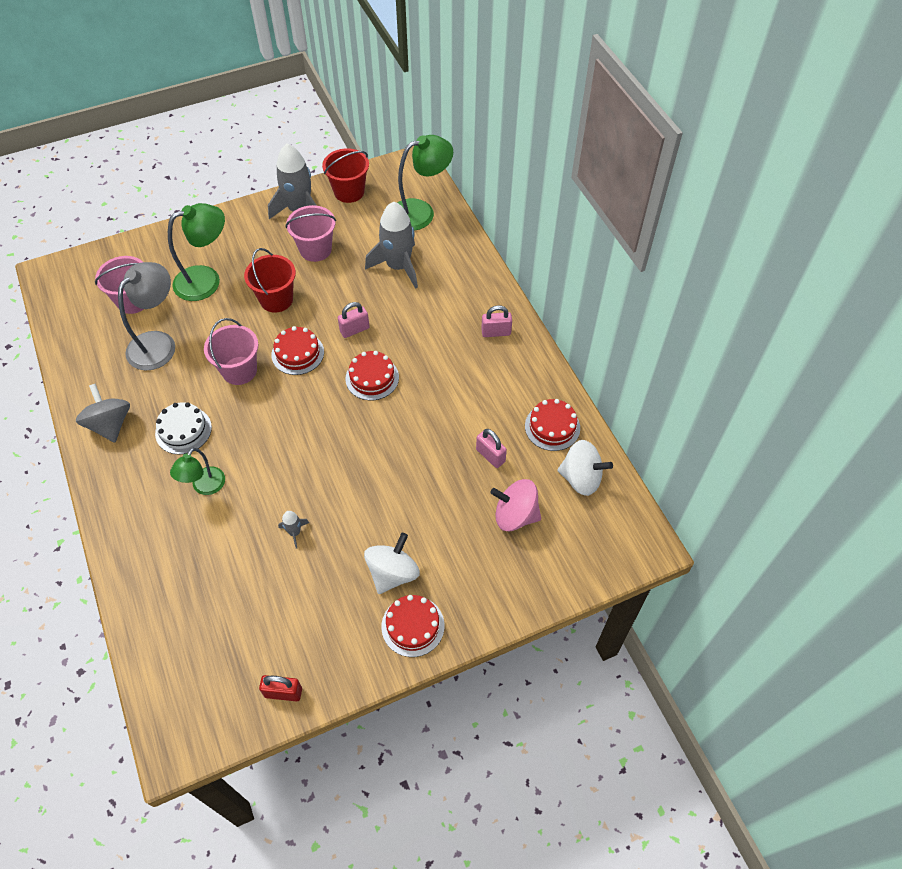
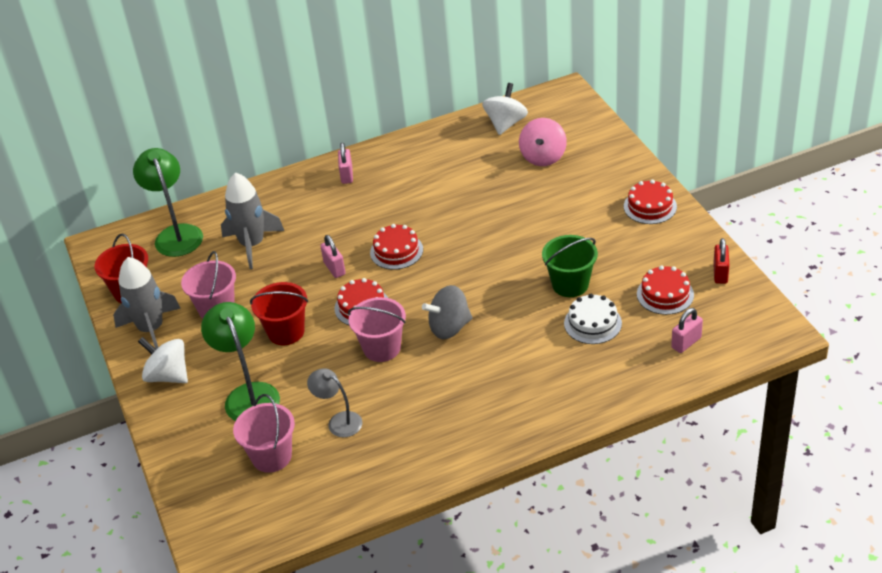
camera: 85 degrees left, 15 degrees down
(110, 424) = (450, 442): grey spinning top -> grey spinning top (449, 327)
(158, 343) = (339, 421): grey lamp -> grey lamp, size x0.60
(183, 430) = (457, 380): white cake -> white cake (592, 323)
(204, 487) = (525, 353): green lamp -> none
(294, 532) = (570, 284): grey rocket -> green bucket
(393, 573) = (604, 221): white spinning top -> white spinning top (168, 375)
(490, 456) = (484, 173): pink padlock -> pink padlock (686, 343)
(552, 427) = (454, 140): red cake -> red cake (665, 294)

